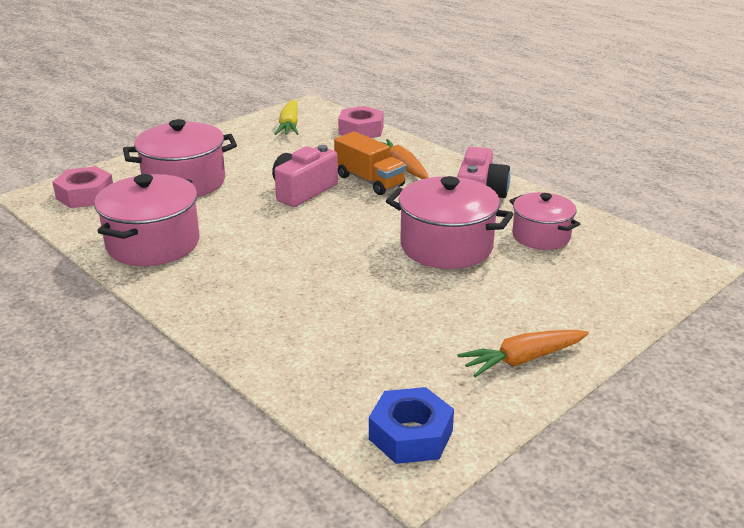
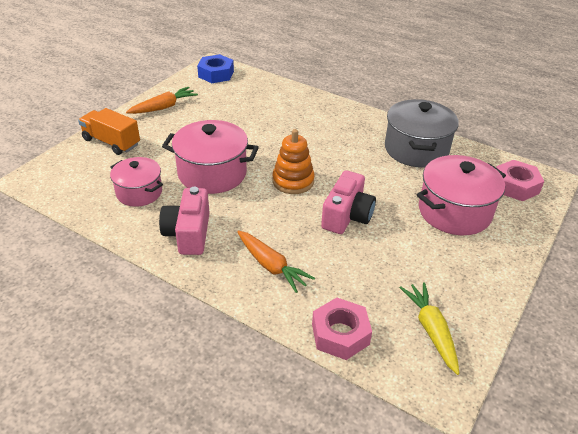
camera: 165 degrees right, 10 degrees up
(153, 244) = (416, 149): pink pot -> grey pot
(345, 227) = (293, 181): none -> orange stacking toy
(369, 181) = (294, 238): orange truck -> orange truck (111, 142)

